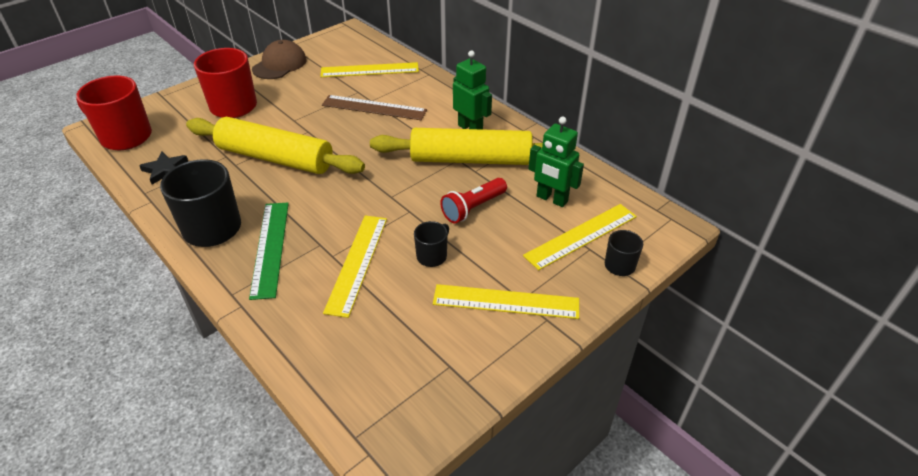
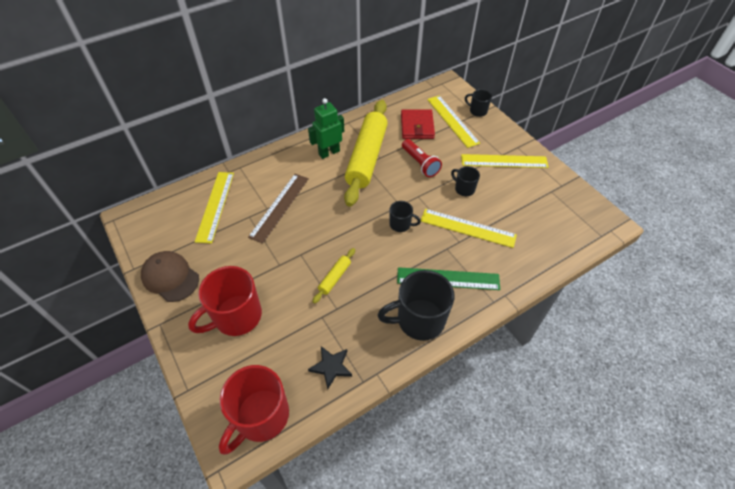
camera: 80 degrees left, 10 degrees up
(275, 158) = (334, 278): yellow rolling pin -> yellow rolling pin, size x0.42
(357, 200) = (400, 224): none -> black mug
(506, 301) = (504, 161): yellow ruler -> yellow ruler turned 75 degrees clockwise
(551, 199) = (417, 126): green robot -> red wallet

